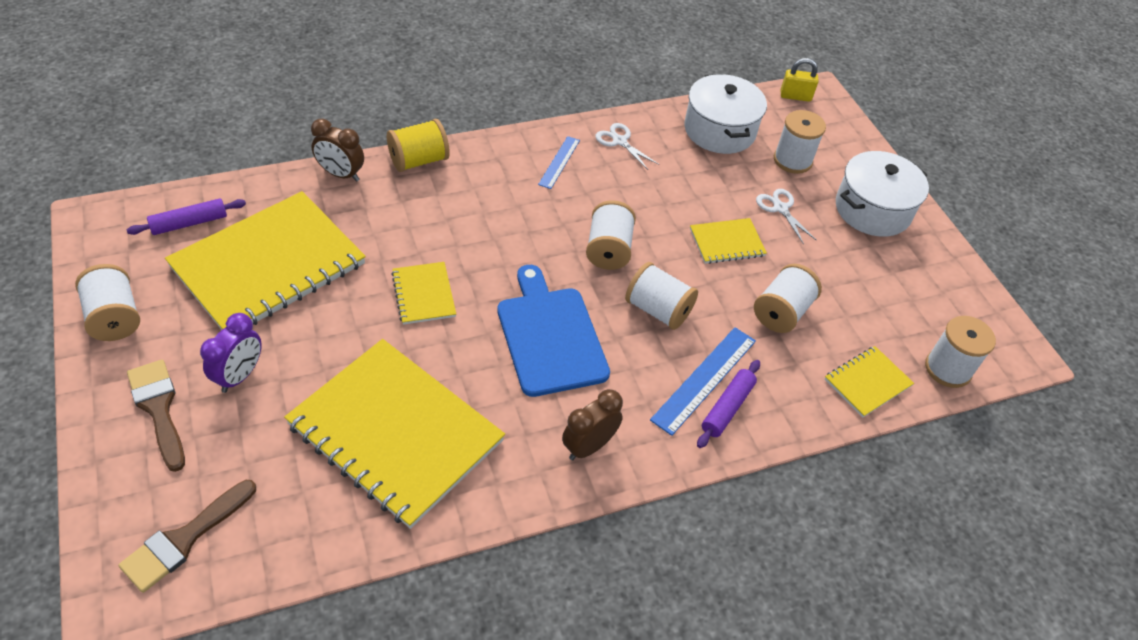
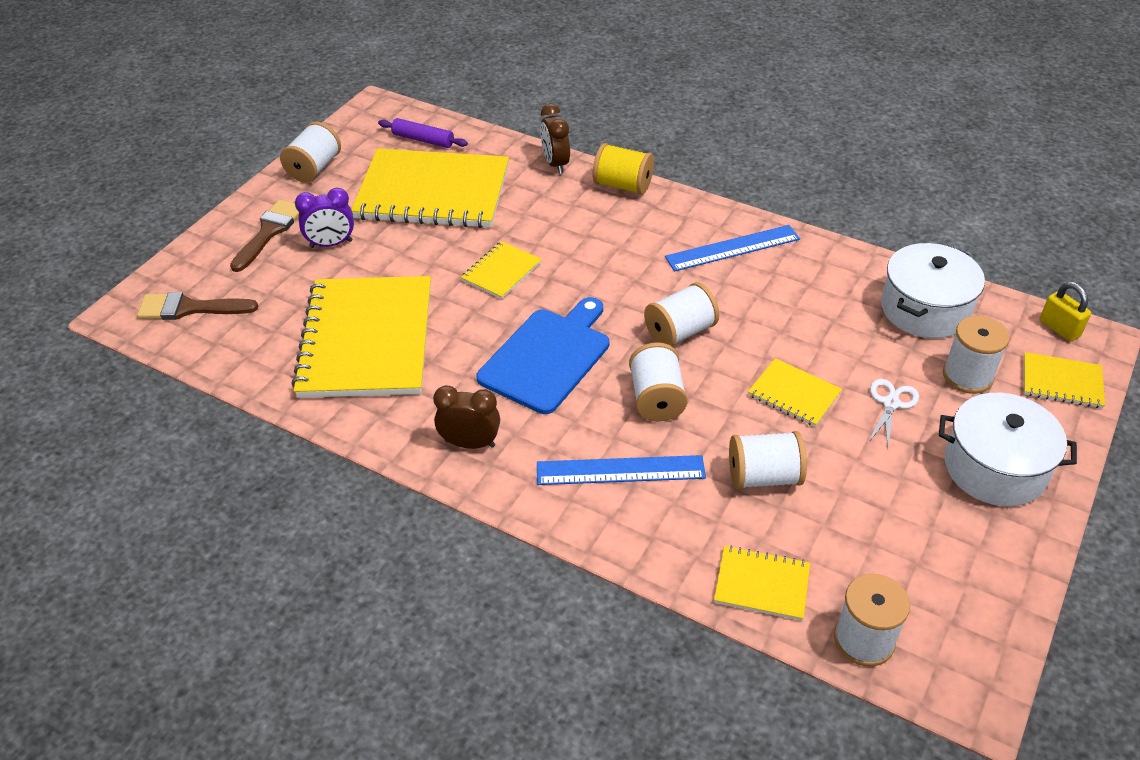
camera: 55 degrees right, 5 degrees down
(559, 162) = (732, 248): blue ruler -> blue ruler, size x1.62
(619, 141) = (810, 263): white scissors -> none
(727, 408) = (608, 502): purple rolling pin -> none
(836, 131) = (1062, 382): none -> yellow notebook

